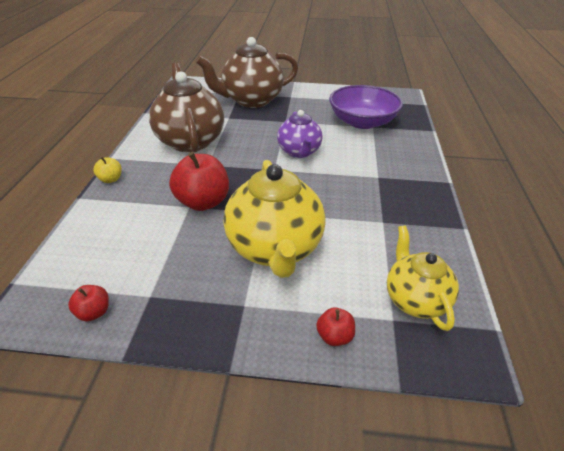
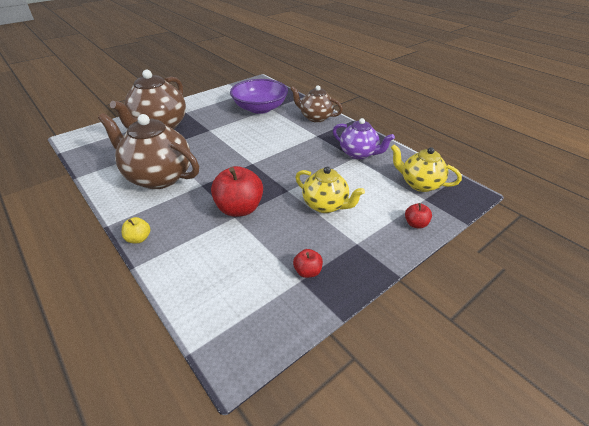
camera: 45 degrees left, 0 degrees up
(94, 312) = (283, 316): red apple -> red apple (307, 271)
(275, 249) = (326, 205): yellow teapot -> yellow teapot, size x0.61
(299, 152) = (251, 144): purple teapot -> purple teapot (359, 154)
(406, 158) = (315, 117): none -> brown teapot

